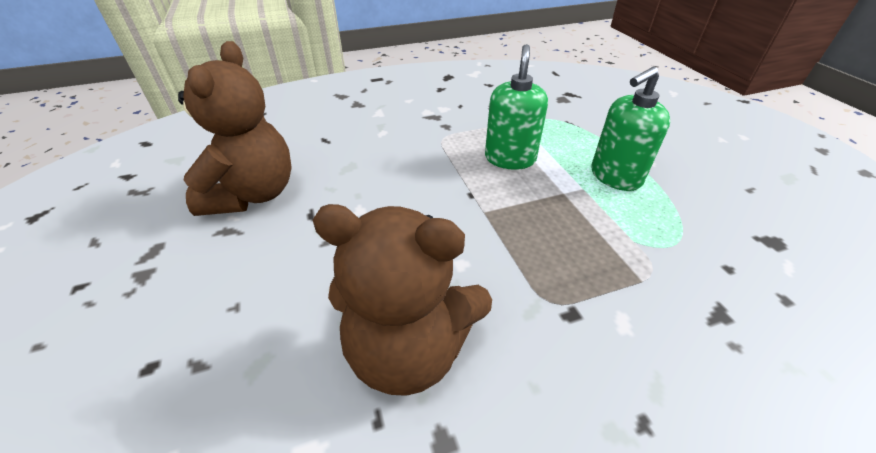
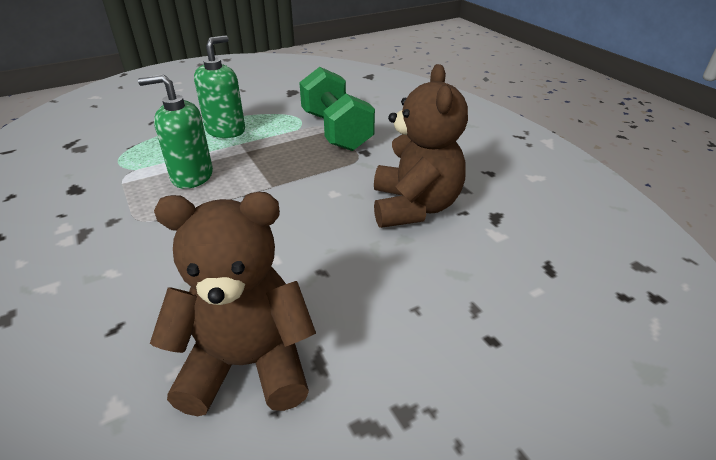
camera: 100 degrees left, 5 degrees down
(615, 177) = (225, 130): green soap dispenser -> green soap dispenser turned 105 degrees counterclockwise
(637, 284) = (336, 131): none -> green dumbbell

